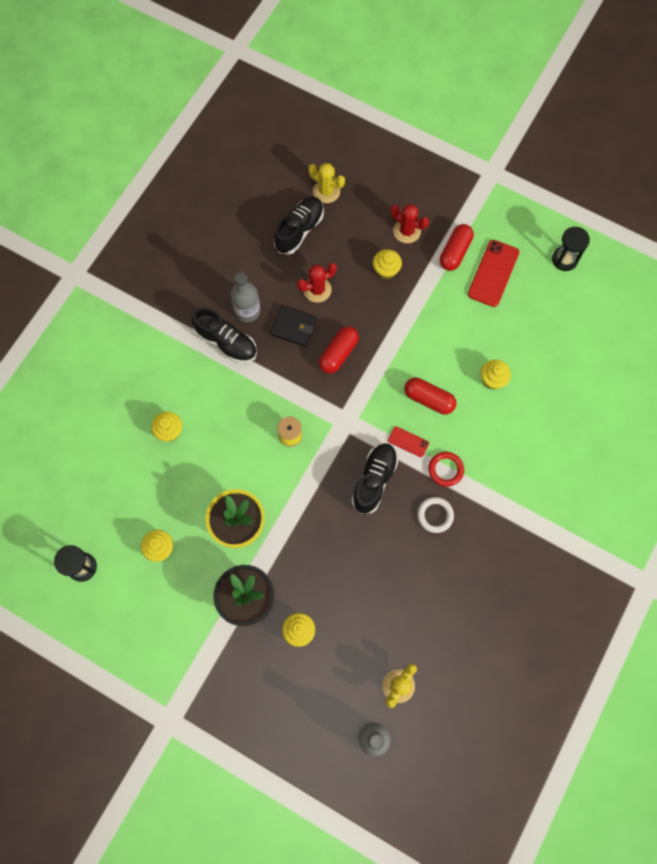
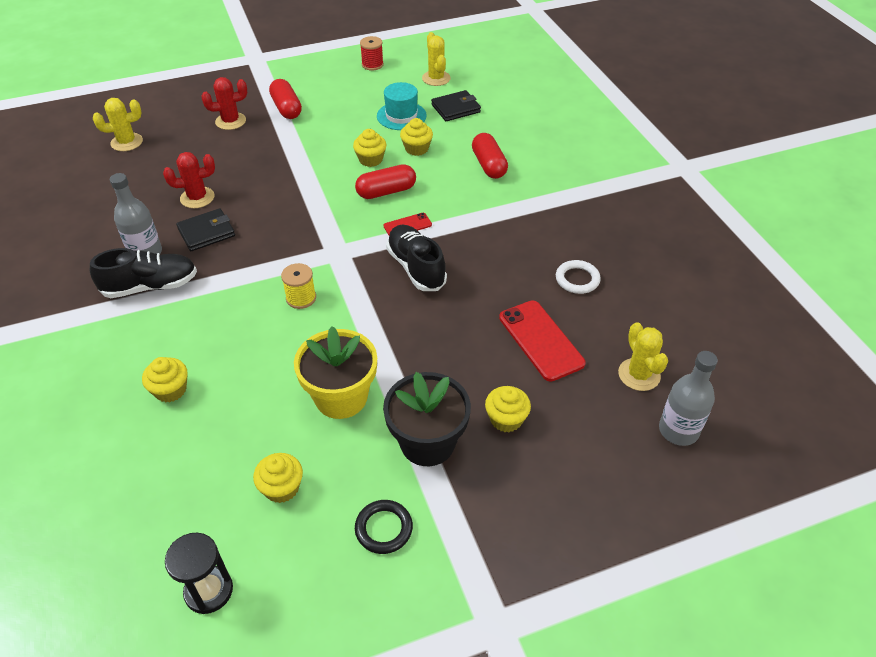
camera: 50 degrees left, 25 degrees down
(178, 621) = (384, 528): none -> black ring
(299, 230) = (131, 176): black shoe -> none
(317, 289) = (197, 198): red cactus -> red cactus turned 60 degrees clockwise
(338, 354) = (272, 219): red capsule -> red capsule (489, 165)
(386, 270) = (243, 150): yellow cupcake -> yellow cupcake (370, 159)
(435, 515) = (494, 249): white ring -> white ring (577, 279)
(445, 469) = (460, 218): red ring -> none
(493, 273) = (332, 100): red phone -> red phone (541, 340)
(520, 336) = (401, 116): none -> turquoise hat
(564, 259) = (372, 65): black hourglass -> red spool
(566, 366) = (456, 108): none -> black wallet
(591, 320) = (436, 78): none -> yellow cactus

